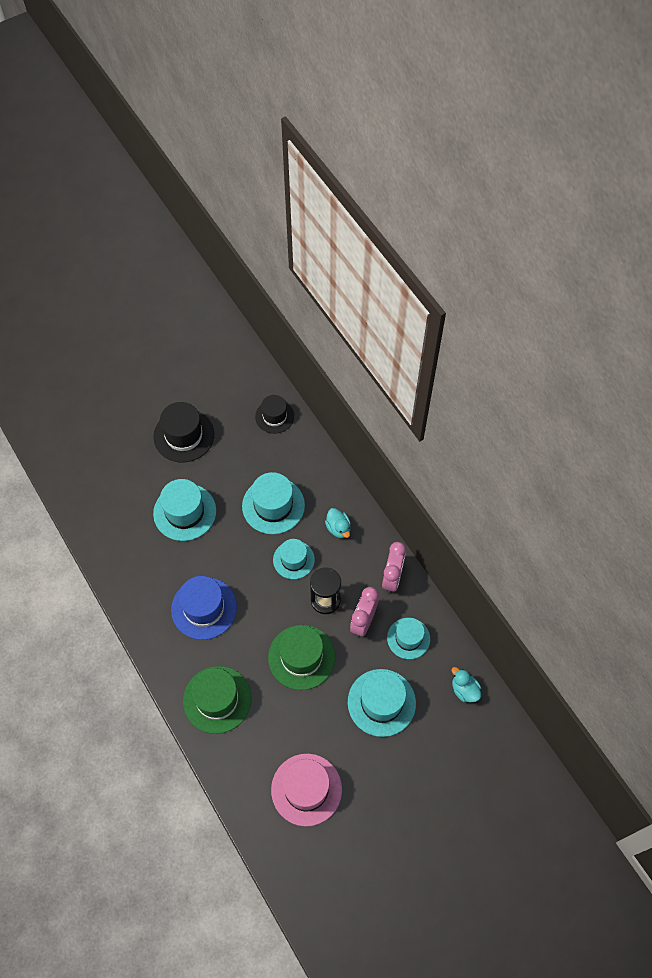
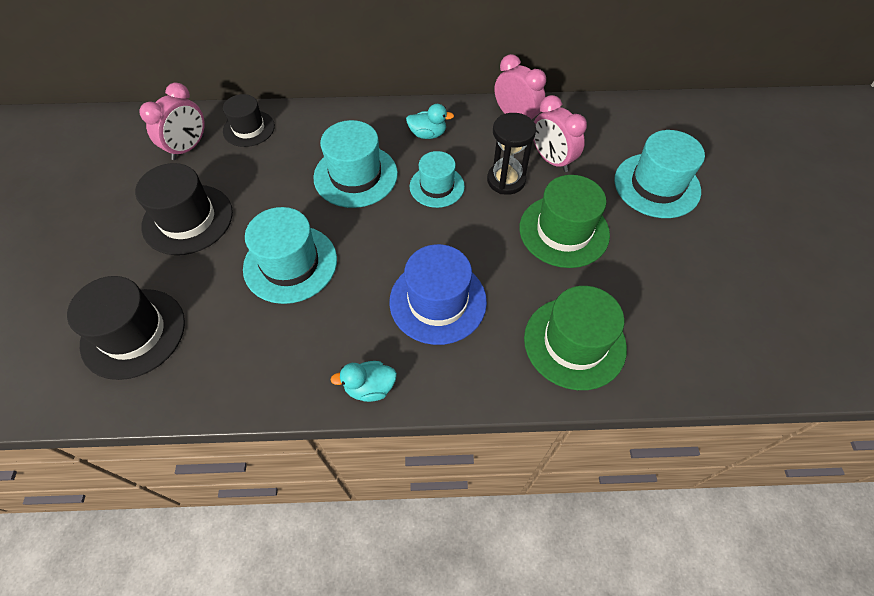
camera: 60 degrees left, 5 degrees down
(99, 465) = (133, 333): none -> black hat
(237, 394) = (188, 148): none -> pink clock
(306, 789) = (739, 299): pink hat -> none
(408, 638) = (593, 134): turquoise hat -> none
(464, 690) = (673, 118): turquoise duck -> turquoise duck (370, 387)

